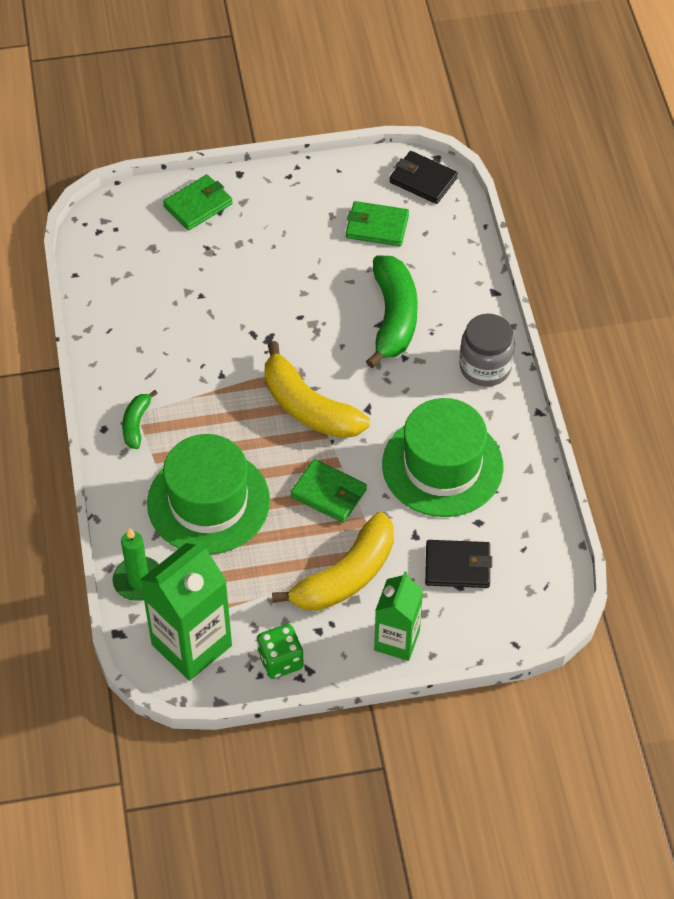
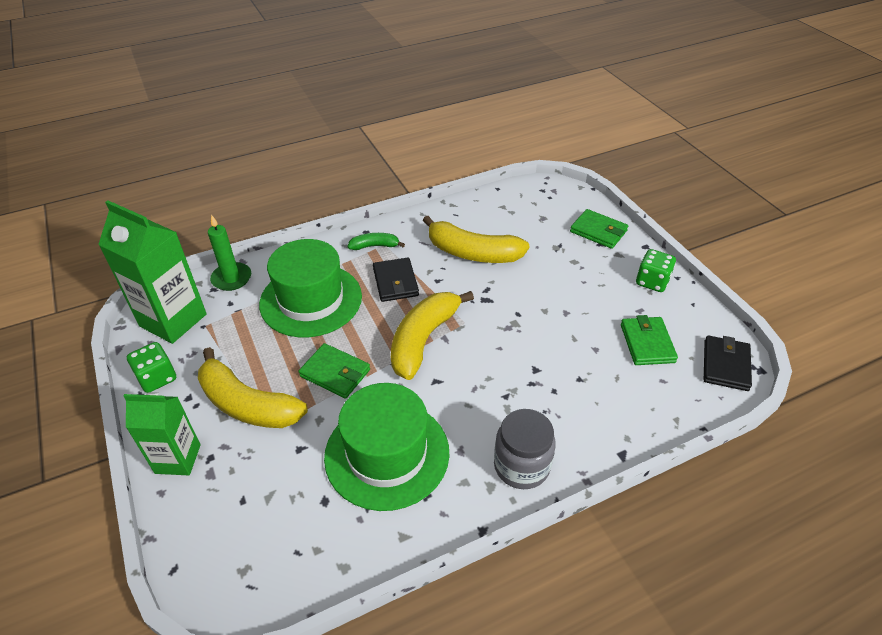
camera: 75 degrees right, 10 degrees down
(188, 331) = (472, 253): none -> yellow banana
(295, 189) = (652, 281): none -> green dice
(328, 493) = (335, 373): green wallet -> green wallet turned 75 degrees counterclockwise
(393, 318) = (548, 378): green banana -> none
(457, 566) = (267, 493): black wallet -> black wallet (395, 282)

